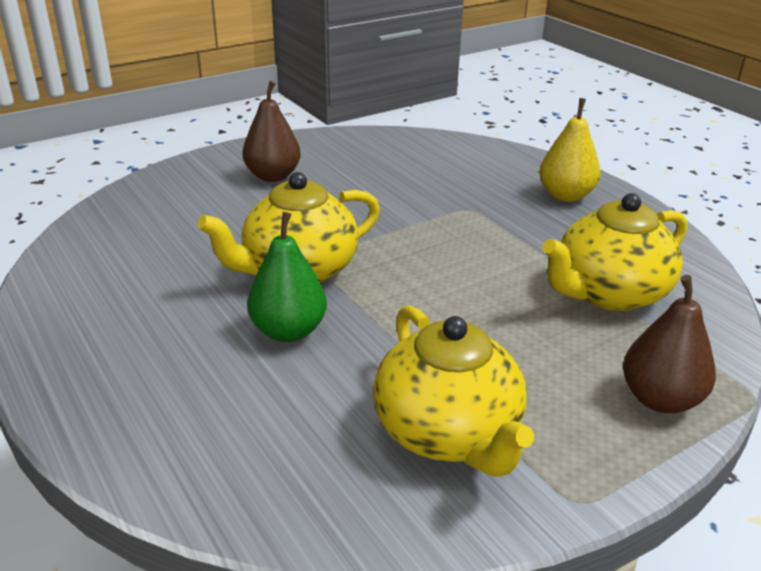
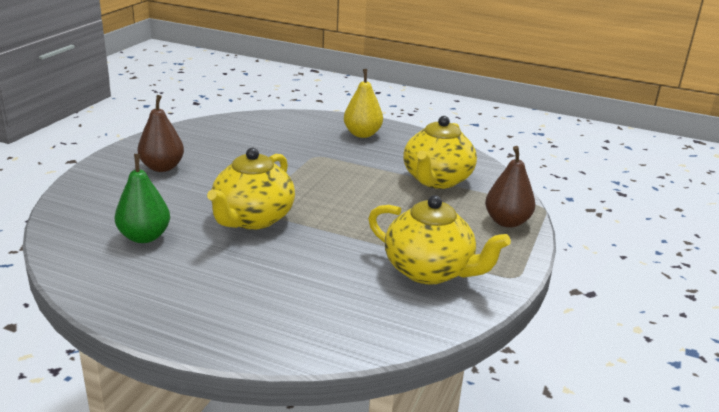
camera: 35 degrees left, 5 degrees down
(288, 331) = (288, 253): green pear -> green pear (144, 237)

